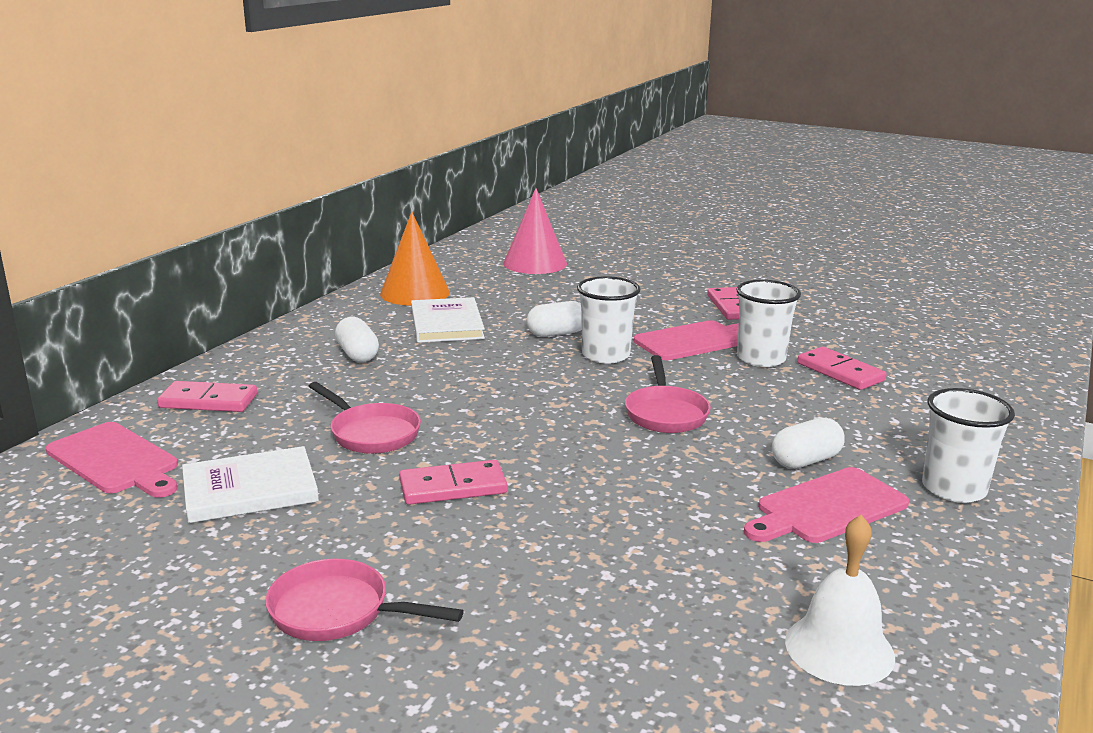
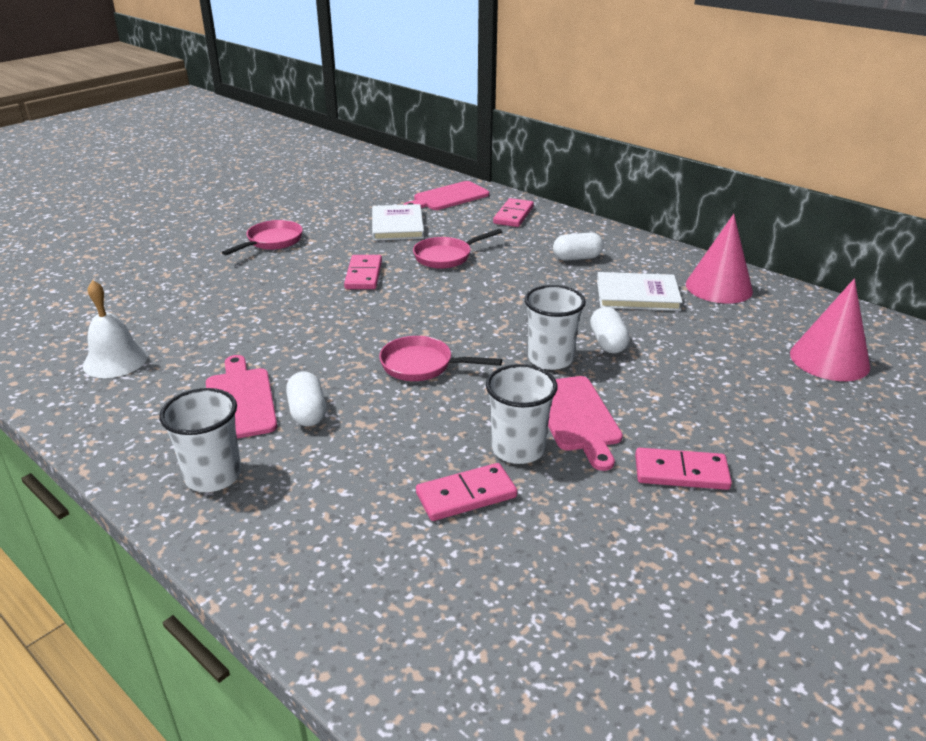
camera: 105 degrees right, 10 degrees up
(415, 293) = (719, 287): orange cone -> pink cone

